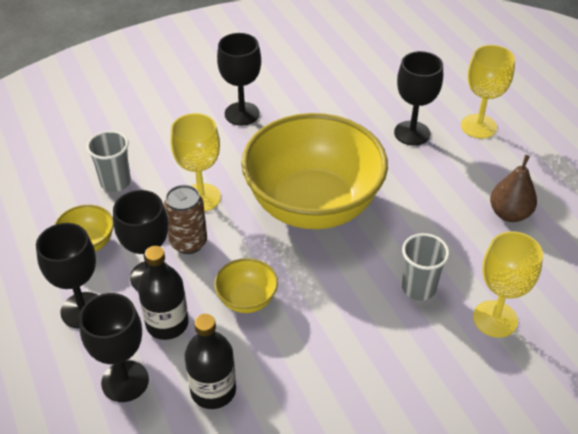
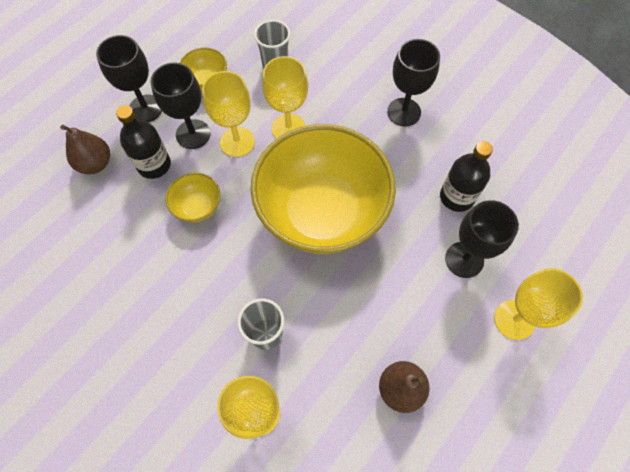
camera: 65 degrees right, 20 degrees up
(125, 381) = (95, 163): black goblet -> brown pear
(188, 242) = (237, 142): brown can -> yellow goblet
(213, 390) = (106, 221): black bottle -> black bottle (456, 197)

